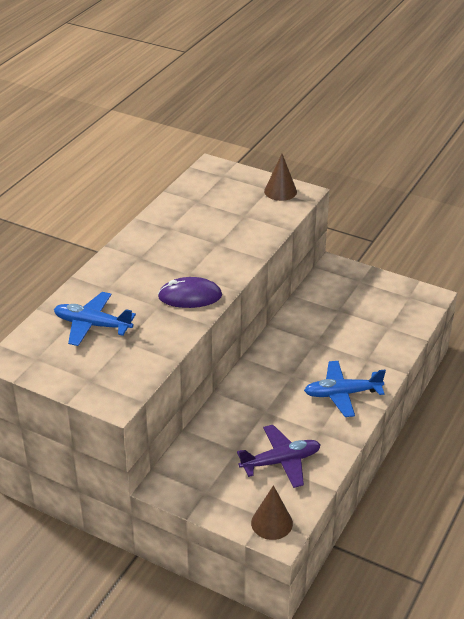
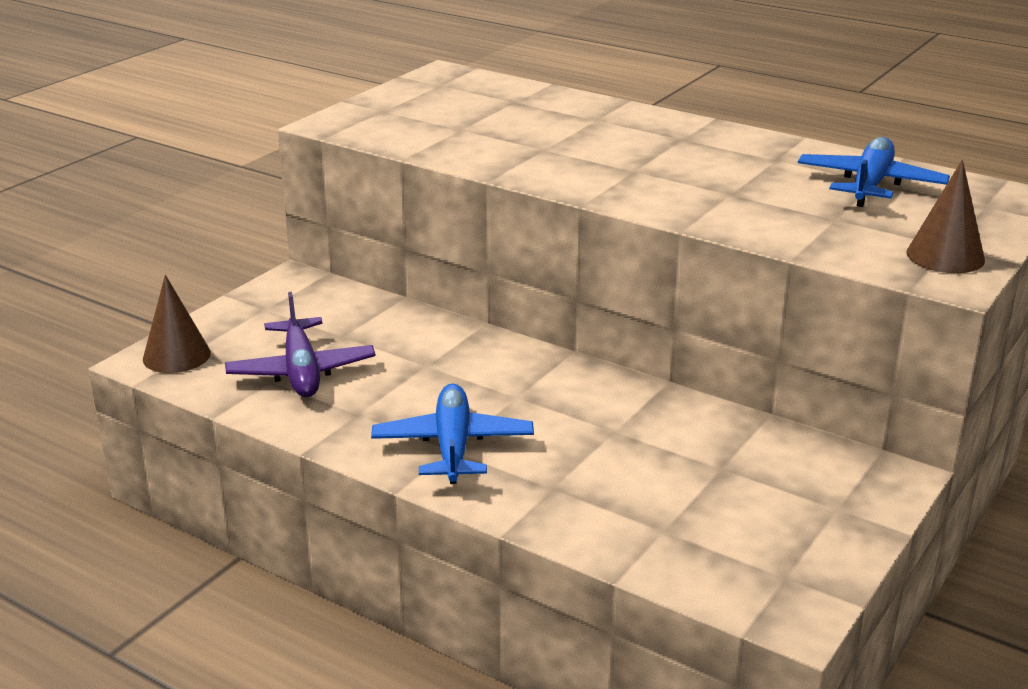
camera: 95 degrees right, 10 degrees down
(92, 325) = (506, 111): blue plane -> blue plane (870, 185)
(190, 296) = (569, 169): purple mouse -> none

